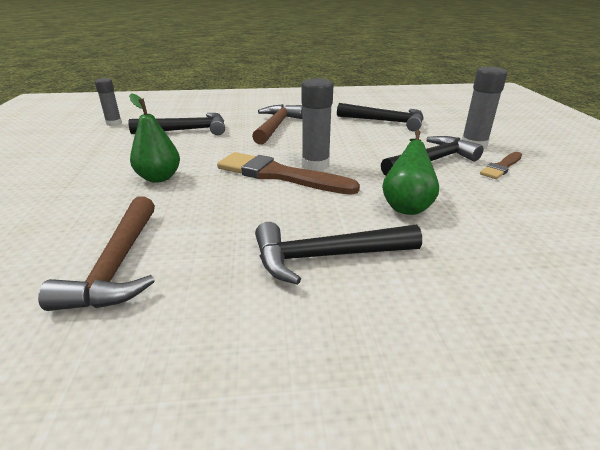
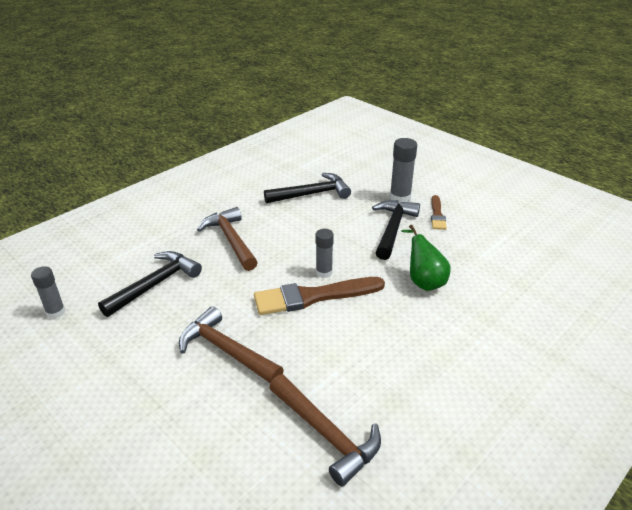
camera: 40 degrees left, 5 degrees up
(159, 178) = (226, 351): green pear -> brown hammer
(315, 165) = (324, 272): grey glue stick -> grey glue stick, size x0.67
(327, 257) = (430, 348): black hammer -> none

